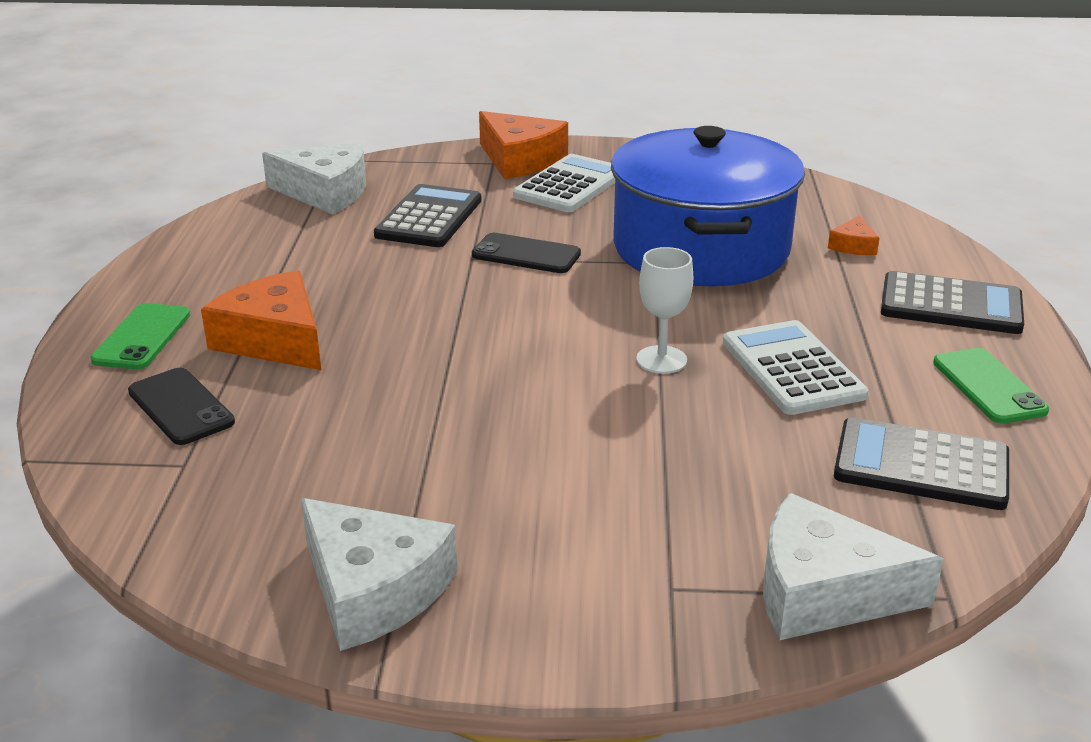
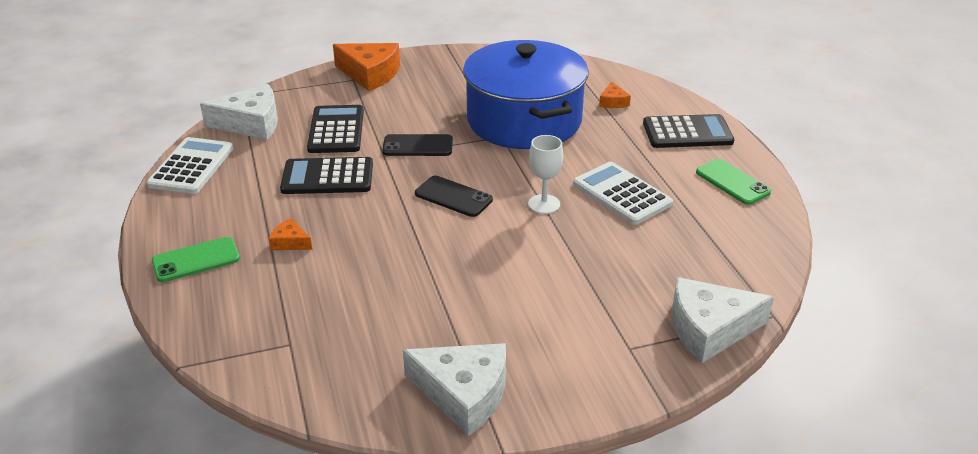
camera: 20 degrees left, 5 degrees up
(142, 337) = (196, 260): green phone -> green phone turned 75 degrees clockwise
(181, 407) = (259, 304): black phone -> black phone (453, 197)
(274, 339) = (290, 242): orange cheese -> orange cheese, size x0.48
(570, 185) = (415, 88): white calculator -> white calculator (191, 166)
(921, 465) = (721, 240): black calculator -> black calculator (327, 177)

